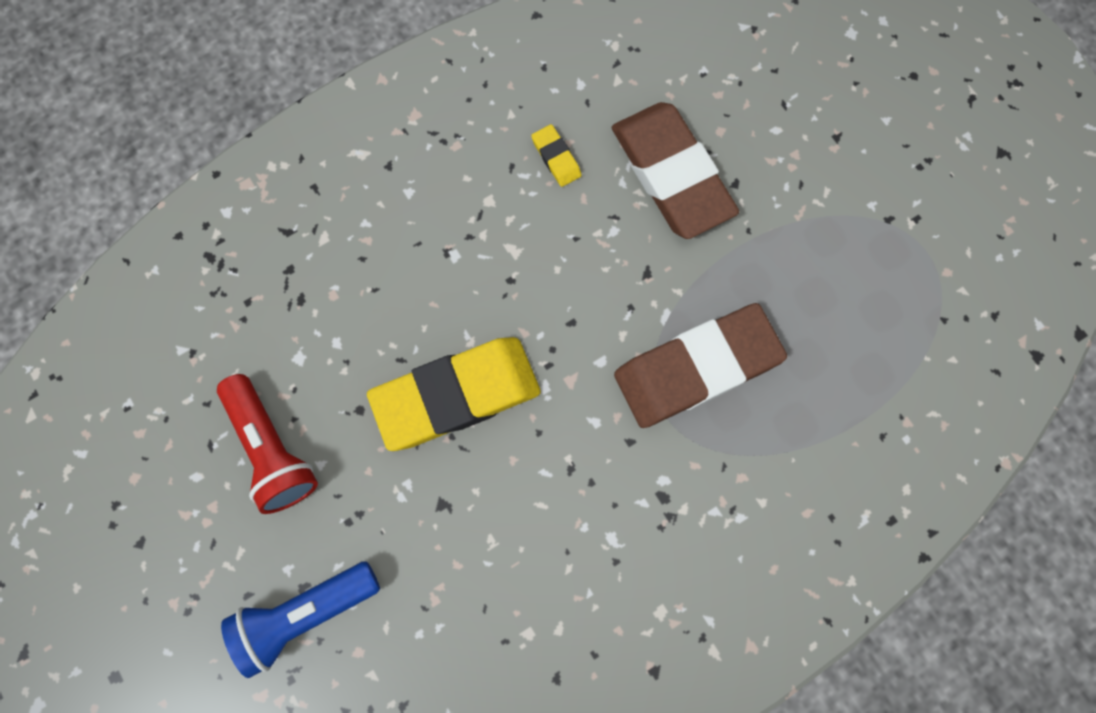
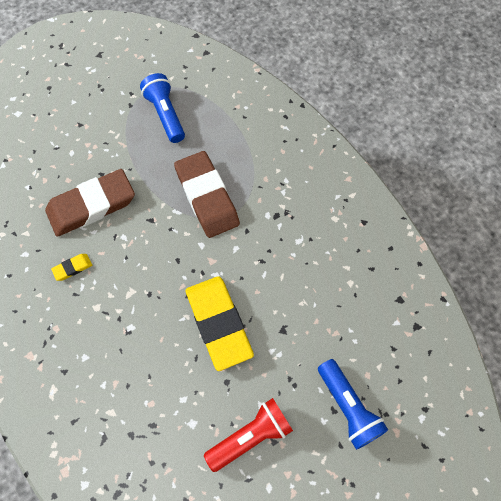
camera: 90 degrees left, 10 degrees down
(872, 285) = (165, 115): none -> blue flashlight

